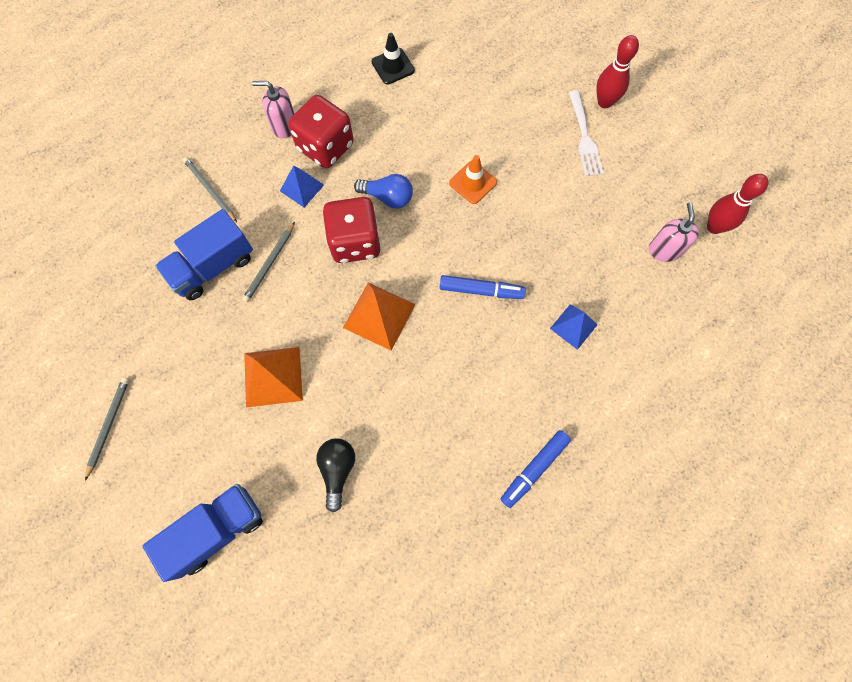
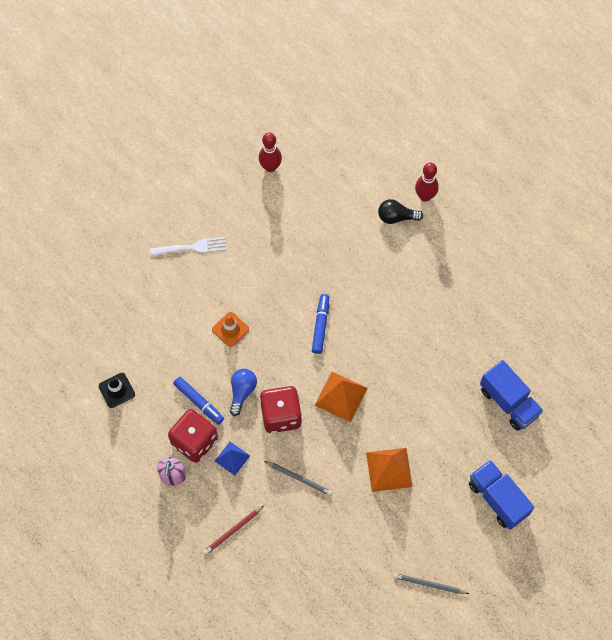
camera: 90 degrees left, 5 degrees down
(210, 190) = (233, 531): grey pencil -> red pencil
(213, 267) = (301, 521): blue truck -> blue truck (509, 402)
(337, 470) = (454, 421): black light bulb -> black light bulb (396, 217)
(534, 469) = (448, 296): blue marker -> blue marker (199, 402)
(573, 326) = (348, 265): blue pyramid -> none
(604, 102) = (160, 230): red bowling pin -> red bowling pin (425, 196)
(664, 250) = (288, 202): pink soap dispenser -> none

